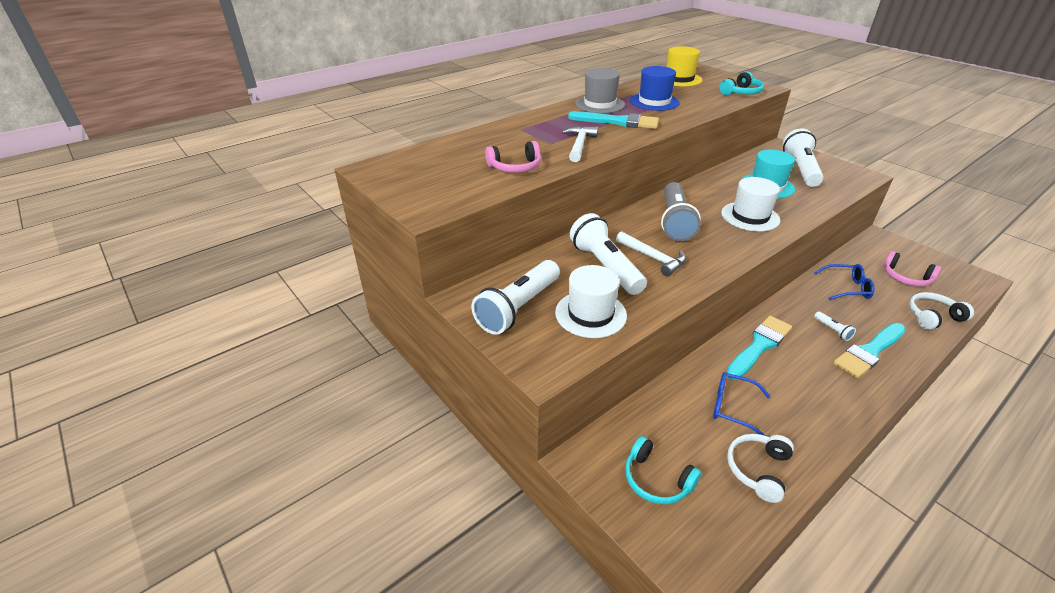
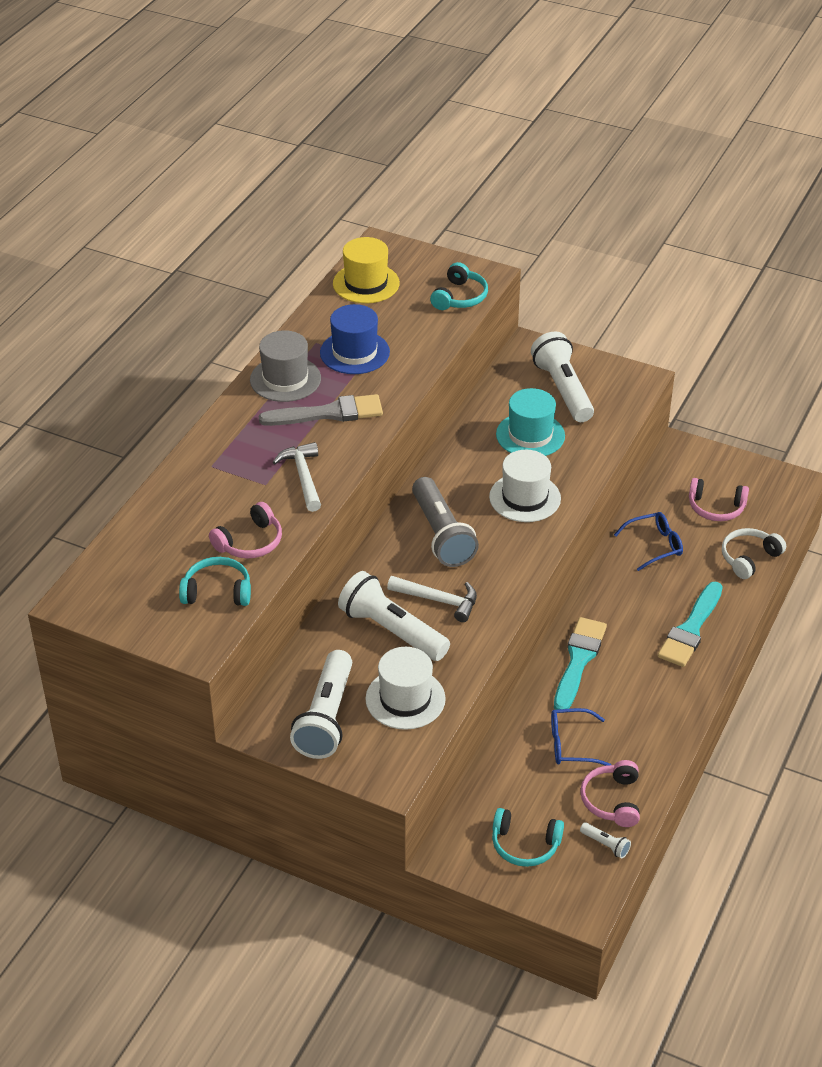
camera: 25 degrees left, 5 degrees up
(469, 186) = (217, 591): none -> turquoise headphones
(618, 122) = (328, 413): turquoise brush -> grey brush
(758, 469) = (612, 800): white headphones -> pink headphones
(832, 330) = (649, 613): white flashlight -> white flashlight (605, 845)

